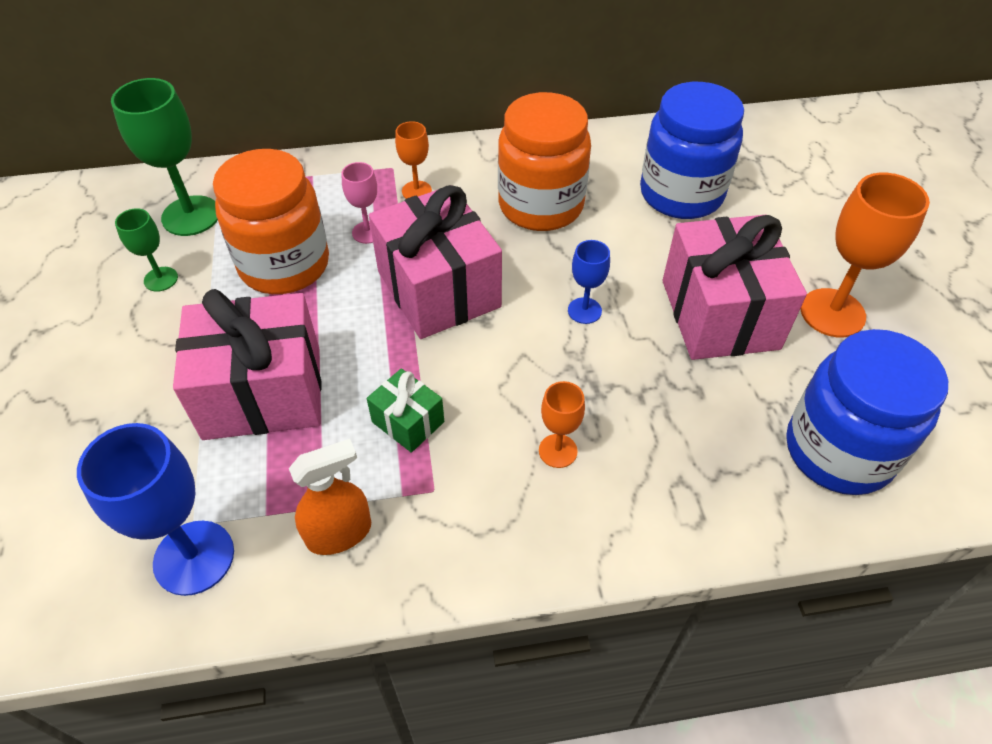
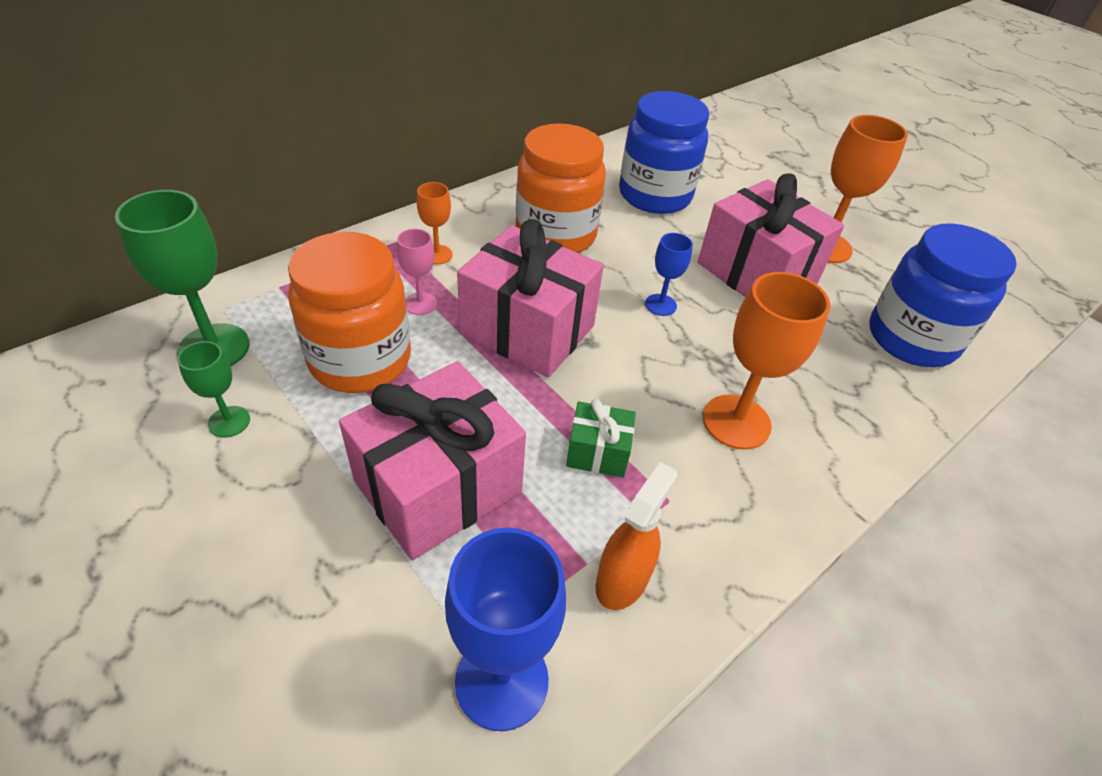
camera: 35 degrees left, 5 degrees down
(558, 451) = (736, 422): orange goblet -> orange goblet, size x1.85

